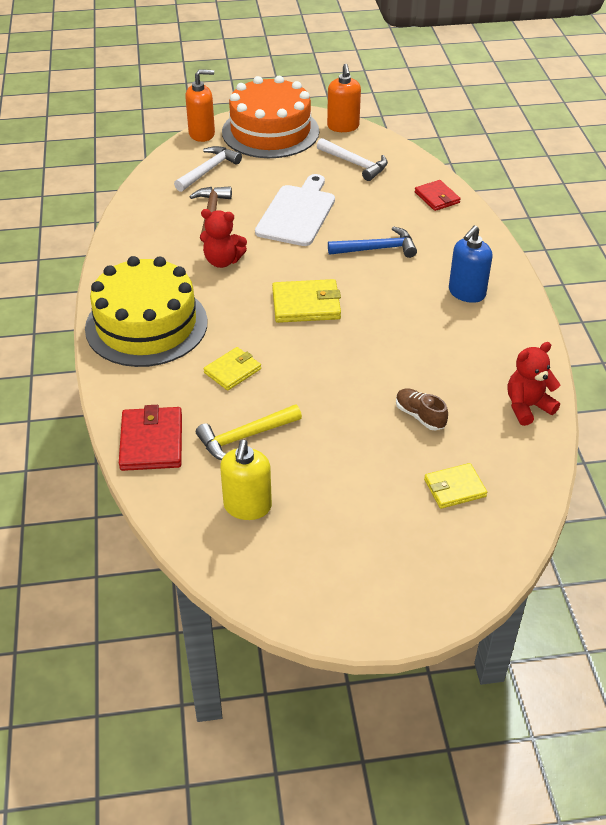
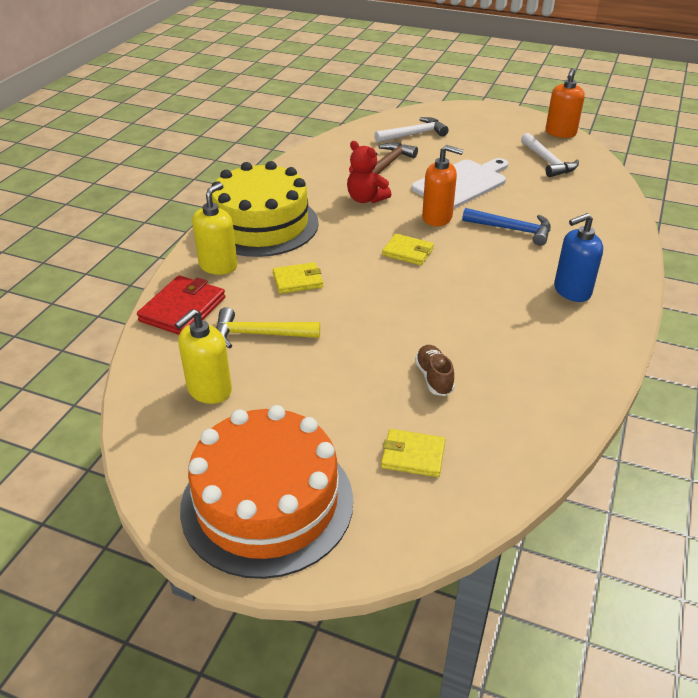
camera: 30 degrees right, 5 degrees down
(144, 384) = (218, 266): none -> yellow soap dispenser
(202, 134) = (431, 109): orange soap dispenser -> orange soap dispenser (437, 218)
(270, 131) = (491, 121): orange cake -> orange cake (267, 502)
(306, 304) = (408, 252): yellow wallet -> yellow wallet, size x0.66
(437, 197) = (606, 207): red wallet -> none
(527, 406) = (554, 412): red teddy bear -> none

